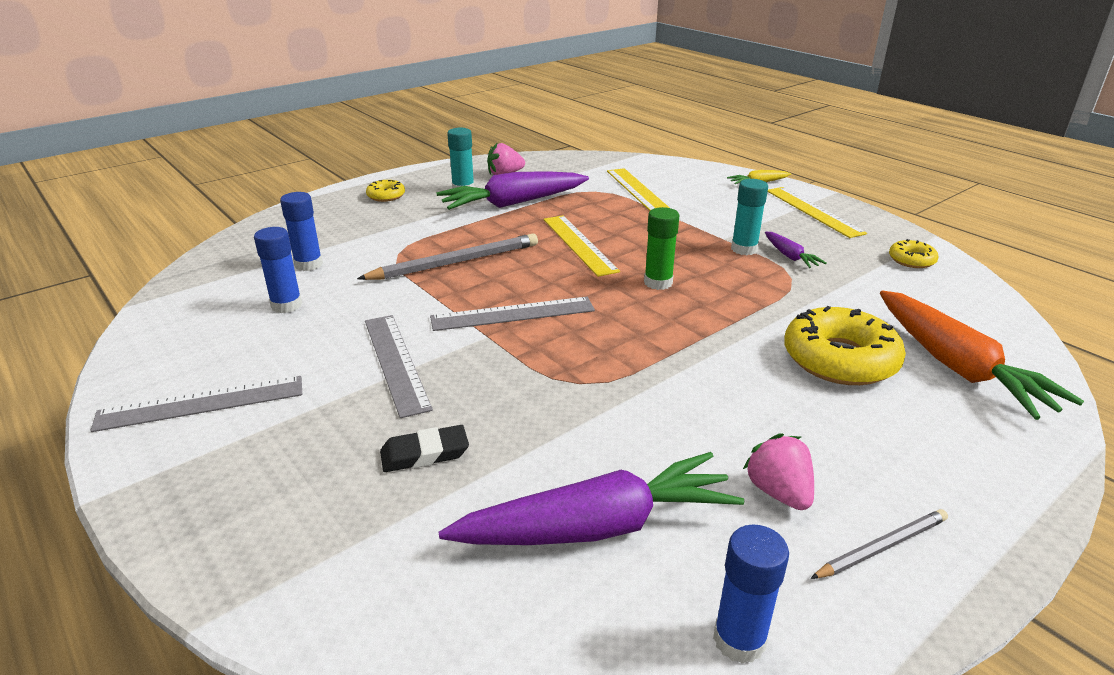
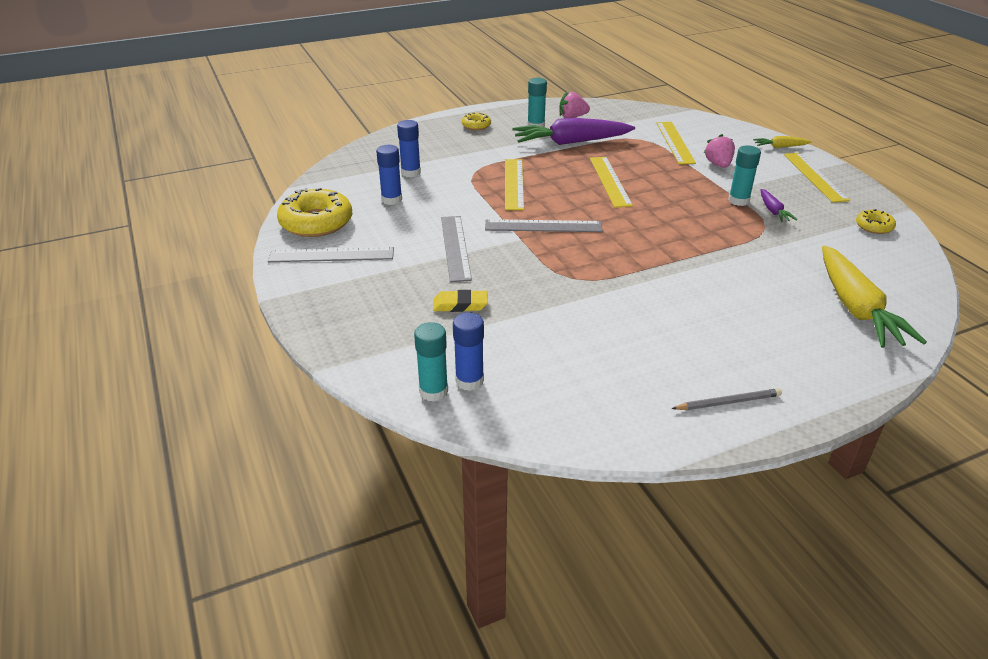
camera: 15 degrees right, 5 degrees up
(416, 629) = (433, 391): none -> turquoise glue stick
(425, 454) = (460, 305): black eraser -> yellow eraser
(455, 262) = (513, 184): grey pencil -> yellow ruler
(598, 526) = (553, 361): purple carrot -> none
(658, 283) = (658, 218): green glue stick -> none
(739, 640) = (613, 429): blue glue stick -> blue glue stick (469, 381)
(778, 492) = (677, 362): pink strawberry -> pink strawberry (718, 164)
(839, 359) = (768, 290): yellow donut -> yellow donut (316, 222)
(957, 367) = (856, 308): orange carrot -> yellow carrot

